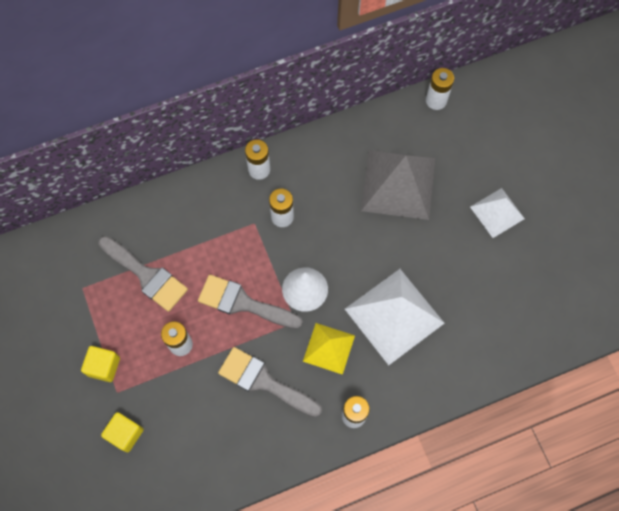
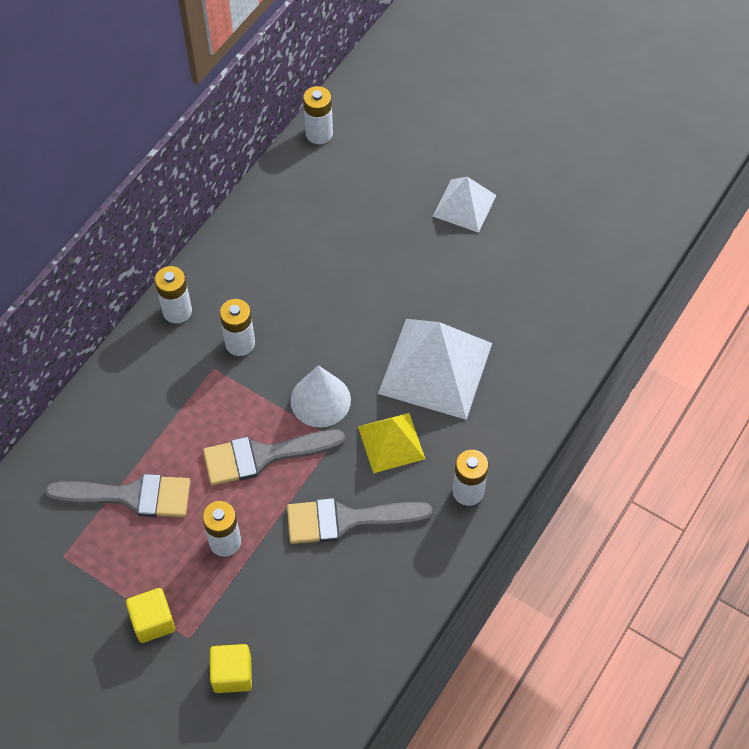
camera: 35 degrees left, 10 degrees down
(398, 184) = (341, 237): grey pyramid -> none

